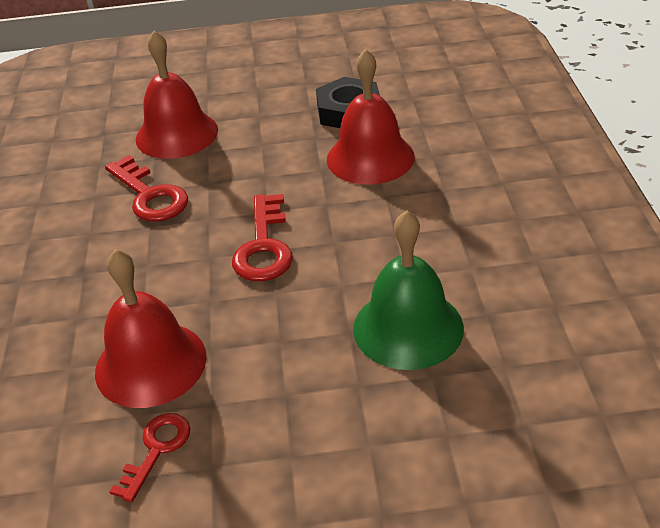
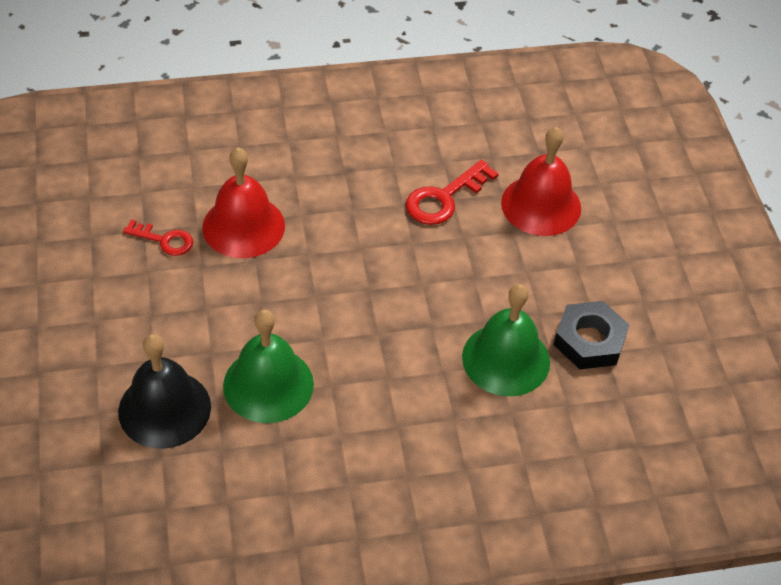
camera: 80 degrees right, 10 degrees up
(264, 246) = (373, 284): red key -> none
(370, 157) = (506, 359): red bell -> green bell
(451, 427) = (164, 409): none -> black bell

